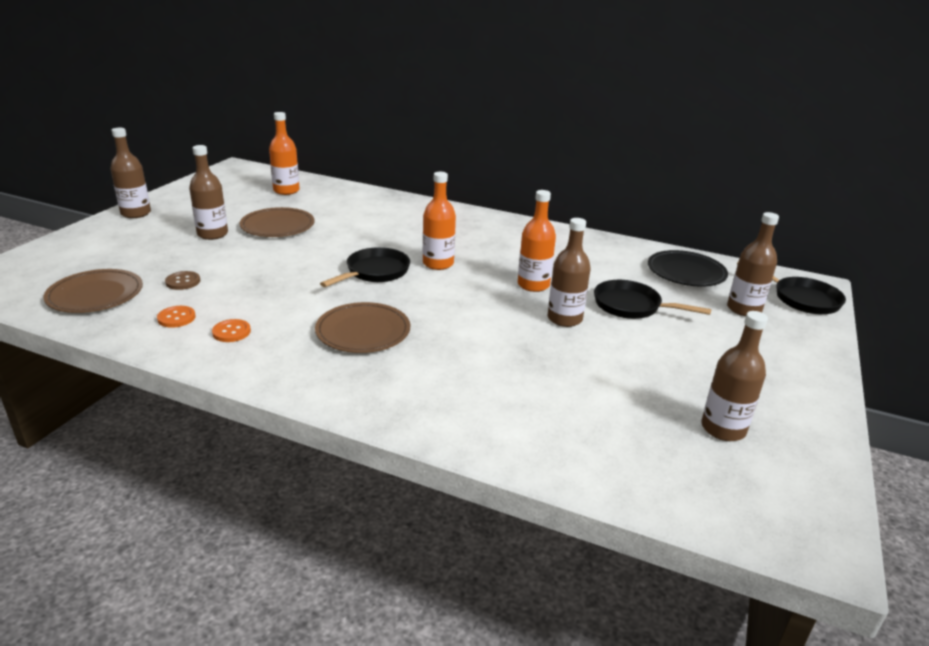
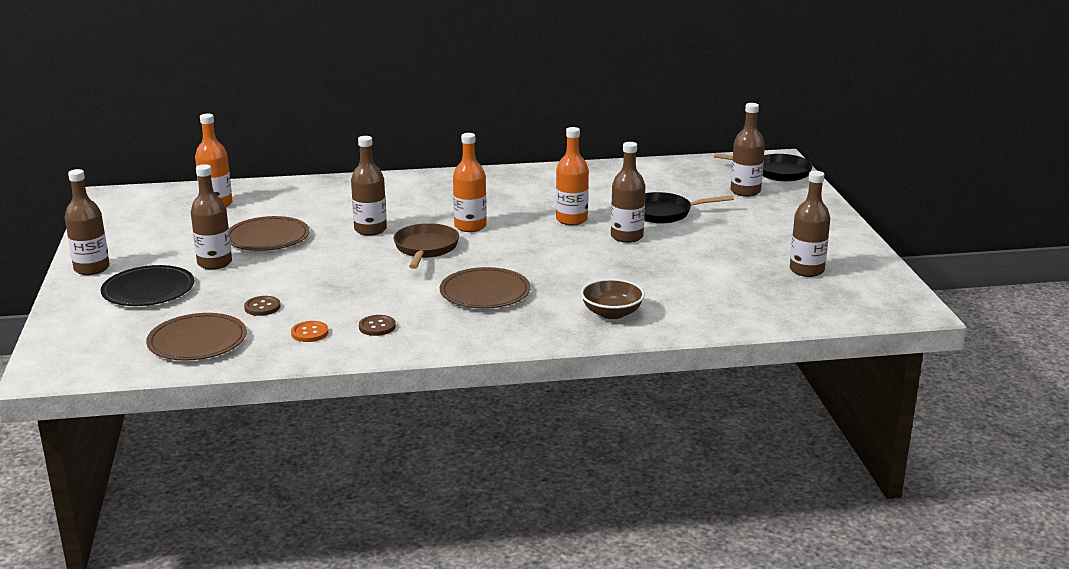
camera: 30 degrees left, 5 degrees down
(231, 332) = (377, 327): orange button -> brown button
(357, 242) = (370, 230): none -> brown bottle
(374, 272) = (425, 249): black pan -> brown pan
(446, 400) = (612, 313): none -> brown bowl
(686, 272) = (676, 176): black plate -> black plate (148, 290)

